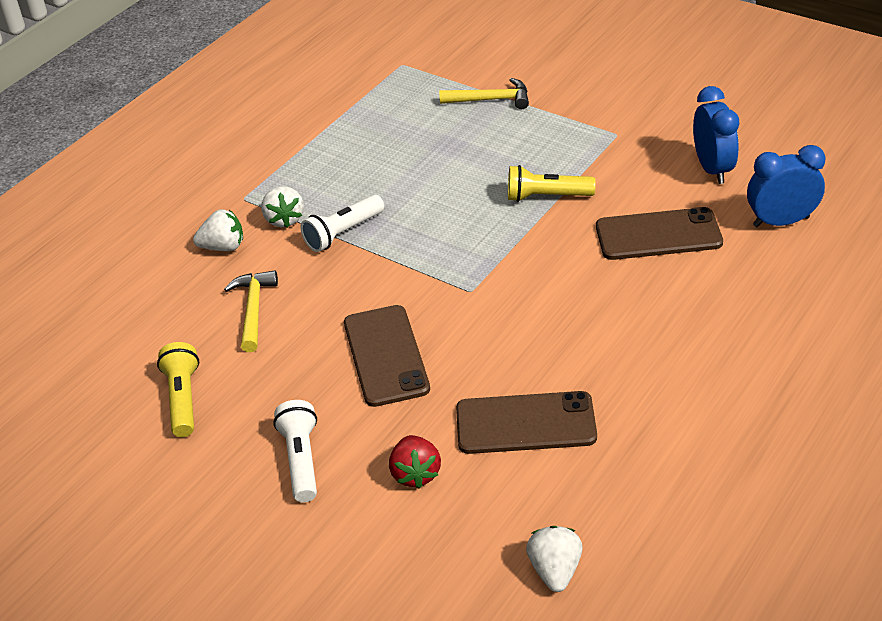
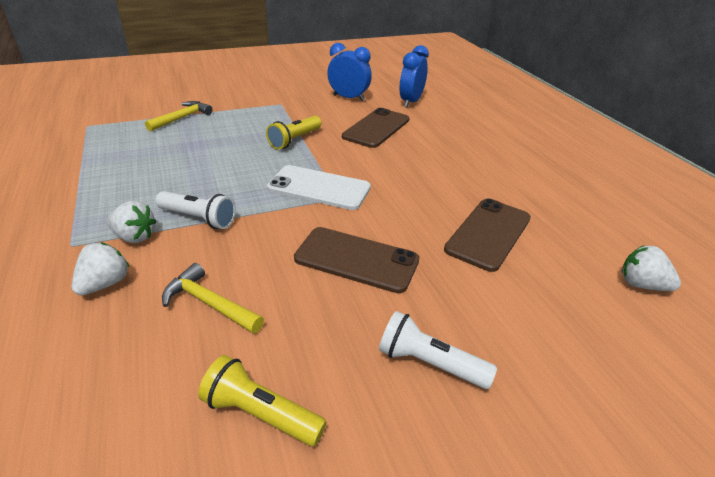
camera: 60 degrees left, 5 degrees down
(342, 233) = (199, 218): white flashlight -> white flashlight turned 60 degrees counterclockwise
(415, 473) = (499, 304): red strawberry -> none
(473, 269) = (319, 188): none -> white phone

